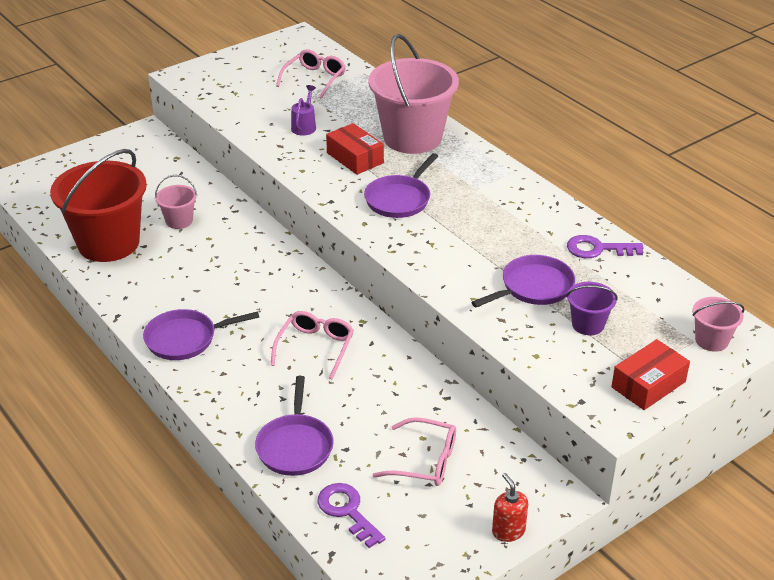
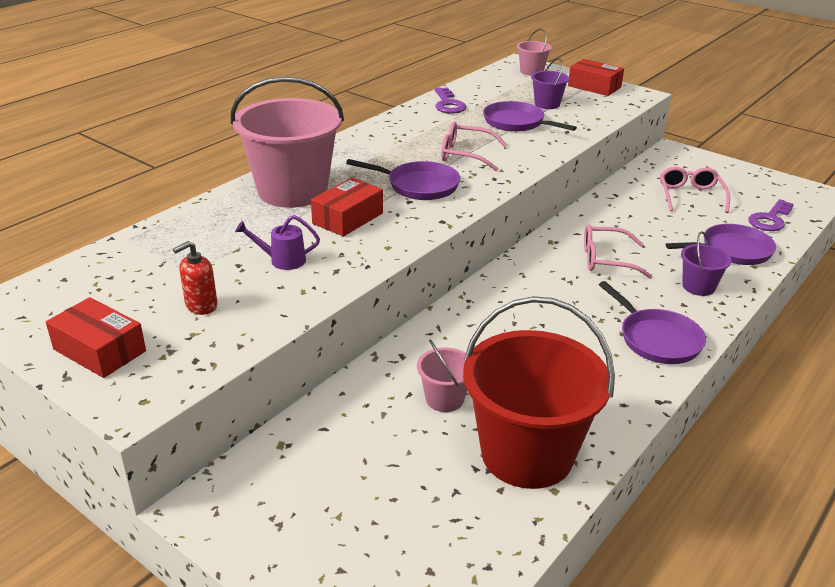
camera: 105 degrees left, 5 degrees down
(236, 66) = (100, 350): none -> red box
(244, 393) = (698, 287): none -> purple bucket
(315, 79) = (147, 272): pink glasses -> pink glasses (465, 155)
(508, 531) = (720, 164): red soap dispenser -> red soap dispenser (201, 306)

